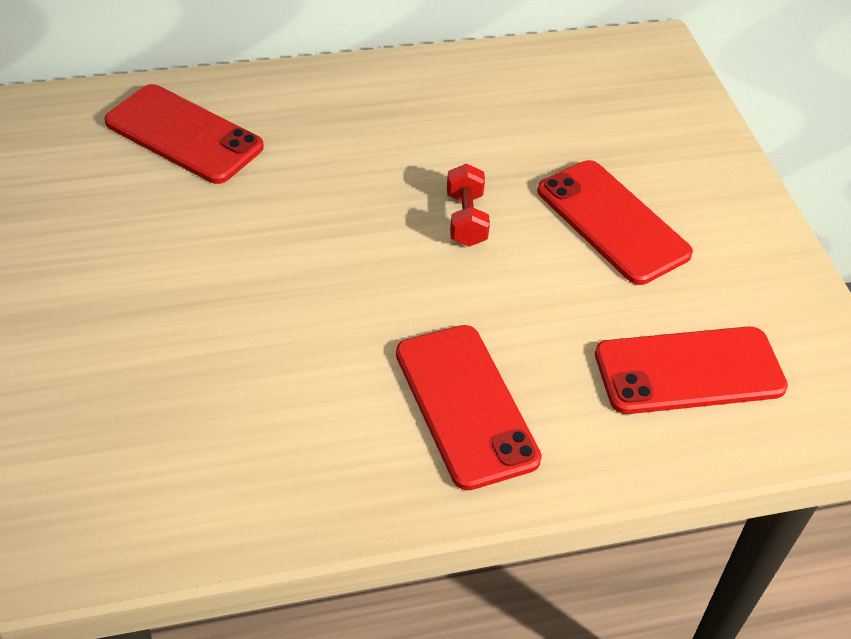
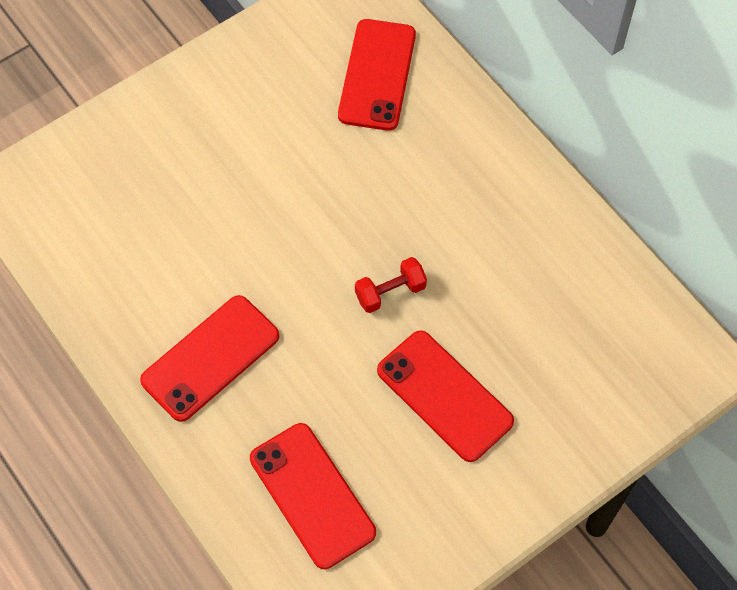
camera: 70 degrees right, 15 degrees up
(612, 222) = (444, 396): red phone -> red phone turned 75 degrees counterclockwise

